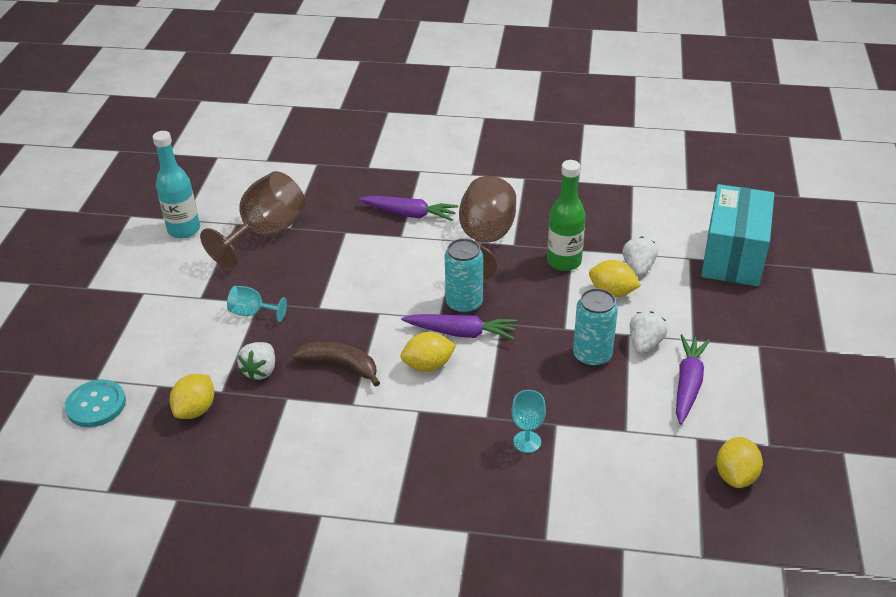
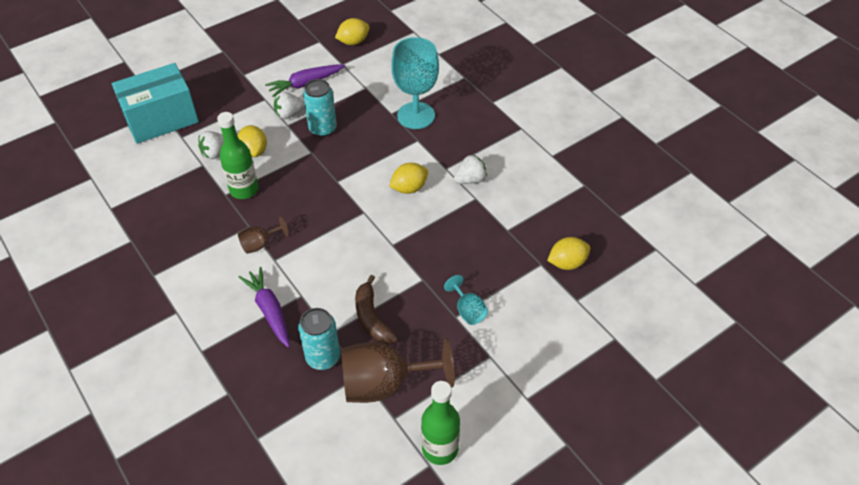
camera: 135 degrees left, 10 degrees up
(96, 405) = (627, 315): turquoise button -> none
(184, 230) = (440, 449): turquoise bottle -> green bottle
(260, 371) = (505, 260): white strawberry -> white strawberry (470, 180)
(340, 366) = (456, 226): brown banana -> brown banana (372, 318)
(428, 365) = (409, 188): yellow lemon -> yellow lemon turned 60 degrees counterclockwise
(461, 333) = (366, 193): purple carrot -> none
(464, 303) = (338, 209): turquoise can -> turquoise can (323, 357)
(484, 241) = (260, 244): brown goblet -> brown goblet, size x0.49
(527, 442) = (416, 115): turquoise goblet -> turquoise goblet, size x2.05

